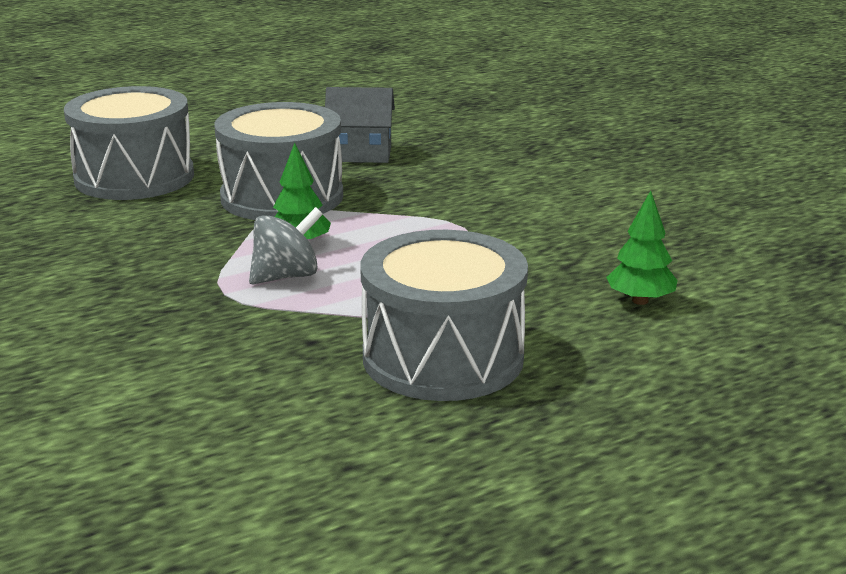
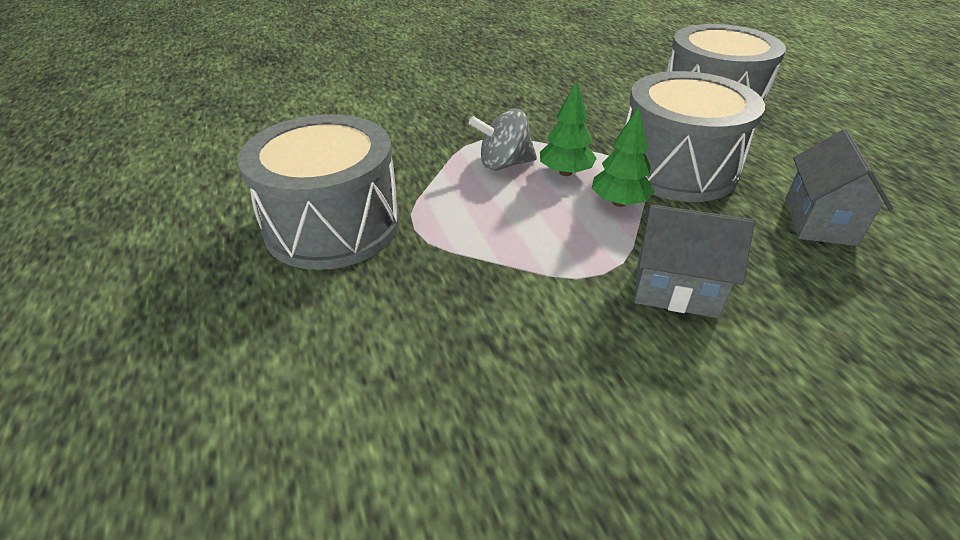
camera: 100 degrees right, 15 degrees up
(286, 276) = (504, 164): grey spinning top -> grey spinning top turned 105 degrees clockwise
(471, 203) = (676, 289): none -> grey house
(640, 301) = (374, 386): green tree -> green tree (619, 202)

